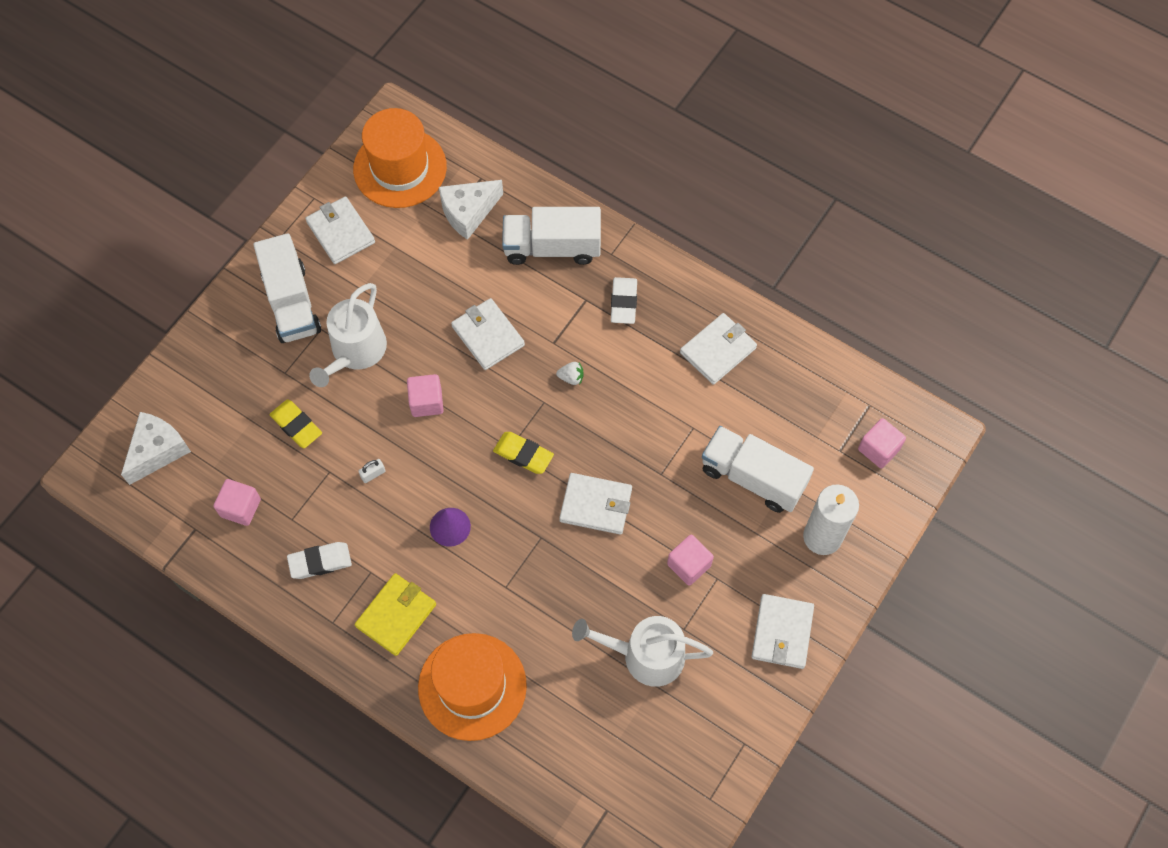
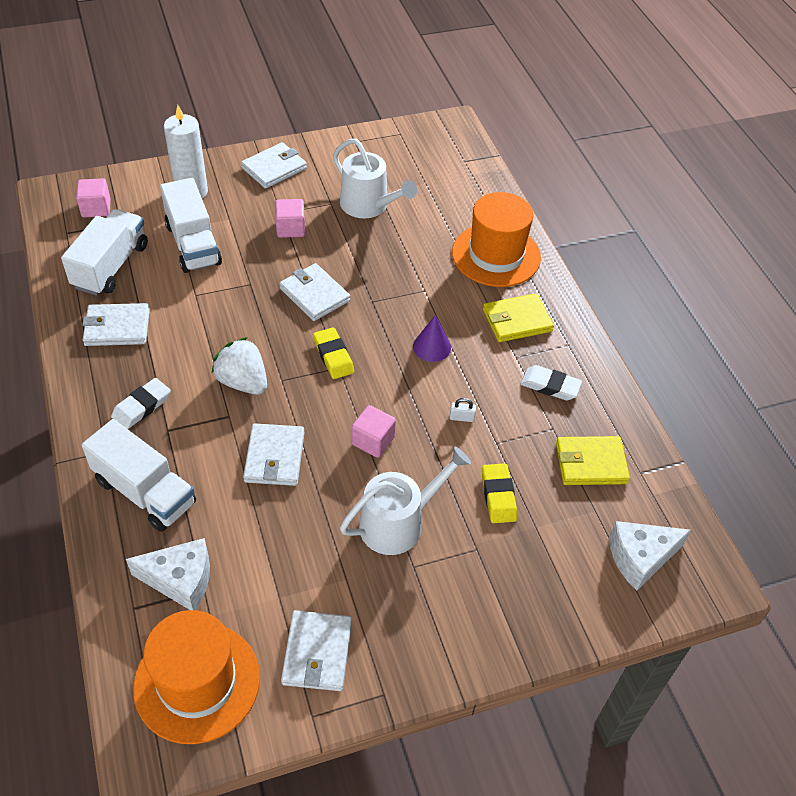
camera: 145 degrees left, 15 degrees down
(240, 508) = (590, 463): pink cube -> yellow wallet
(291, 302) = (422, 612): white truck -> white truck (111, 266)
(571, 377) = (243, 382): white strawberry -> white strawberry, size x2.14

